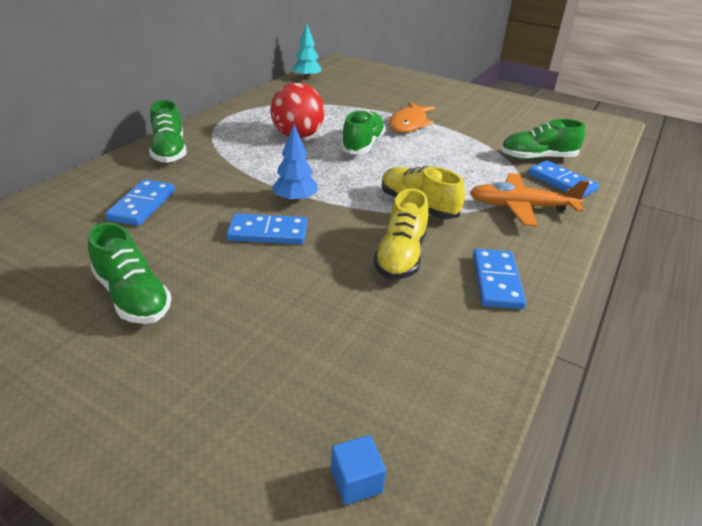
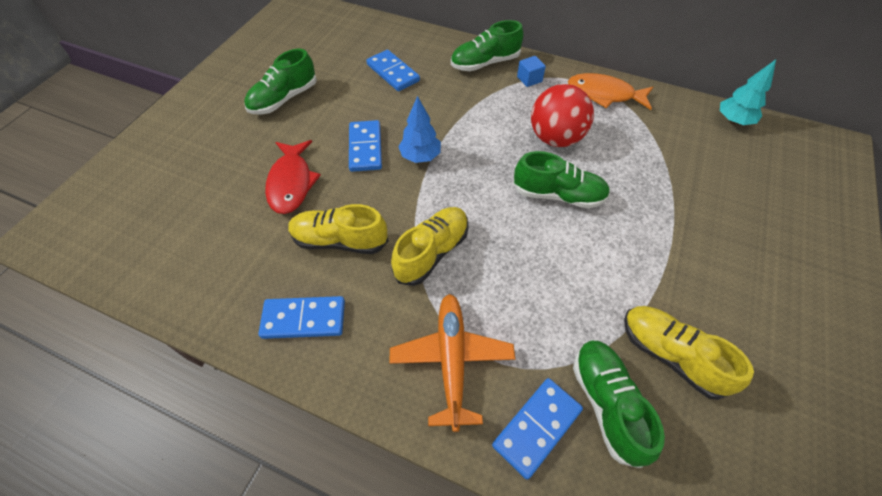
camera: 85 degrees right, 20 degrees up
(142, 205) = (393, 73): blue domino -> blue domino turned 45 degrees clockwise
(307, 289) = (291, 183): none -> red fish
(356, 481) = (118, 228): blue cube -> blue cube (529, 79)
(409, 124) = (645, 238): orange fish -> orange fish (604, 94)
(499, 134) = (671, 355): none -> yellow shoe

